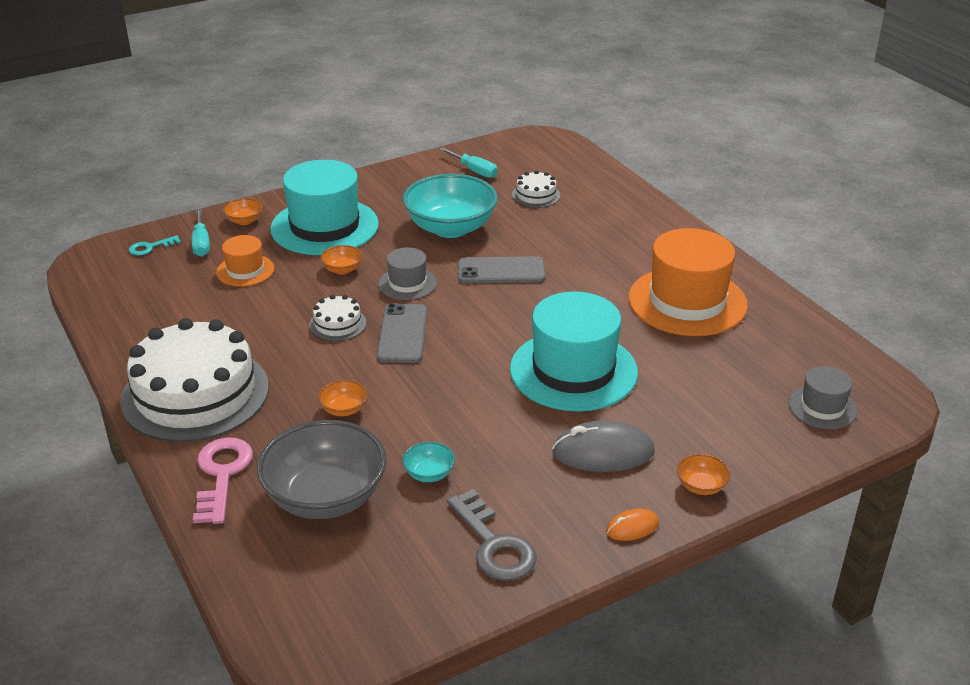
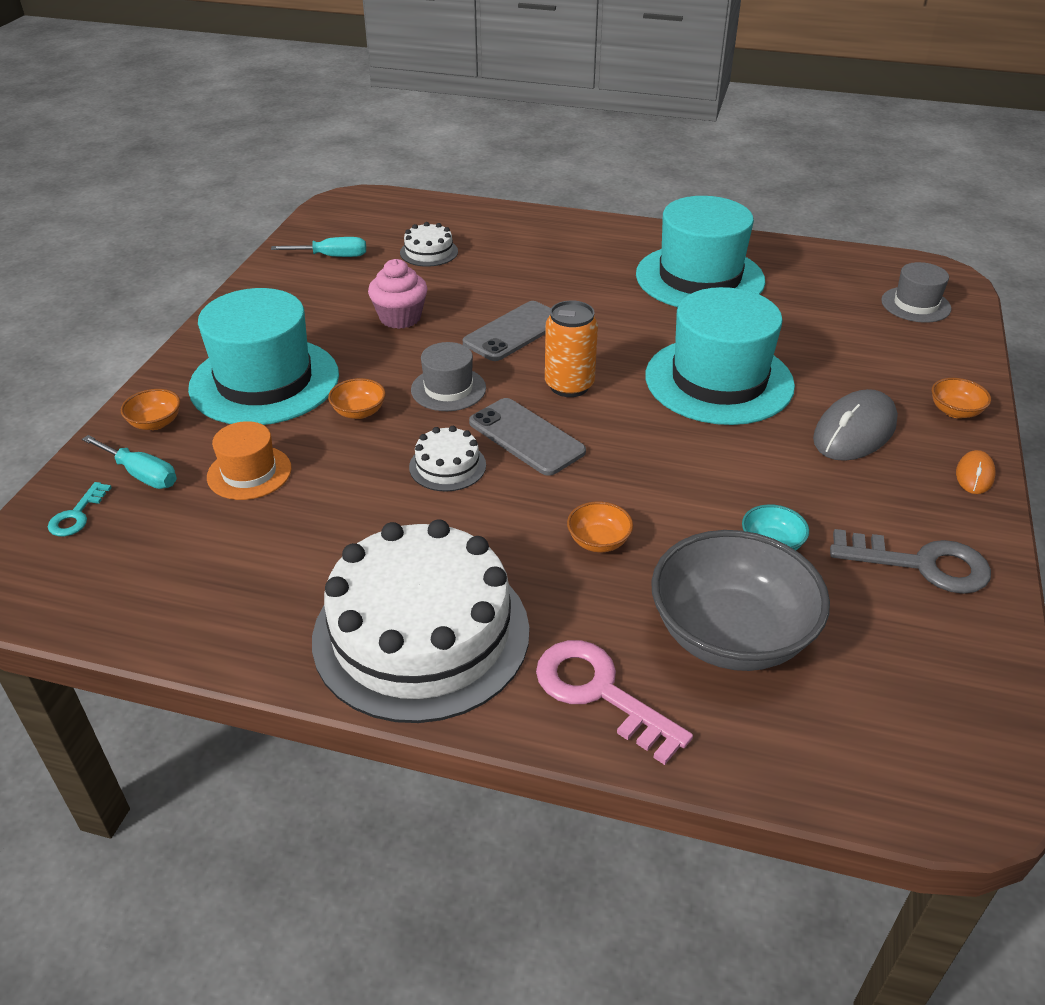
camera: 45 degrees left, 5 degrees up
(450, 228) = (400, 318): turquoise bowl -> pink cupcake
(476, 320) = (569, 385): none -> orange can
(687, 301) = (700, 278): orange hat -> turquoise hat

